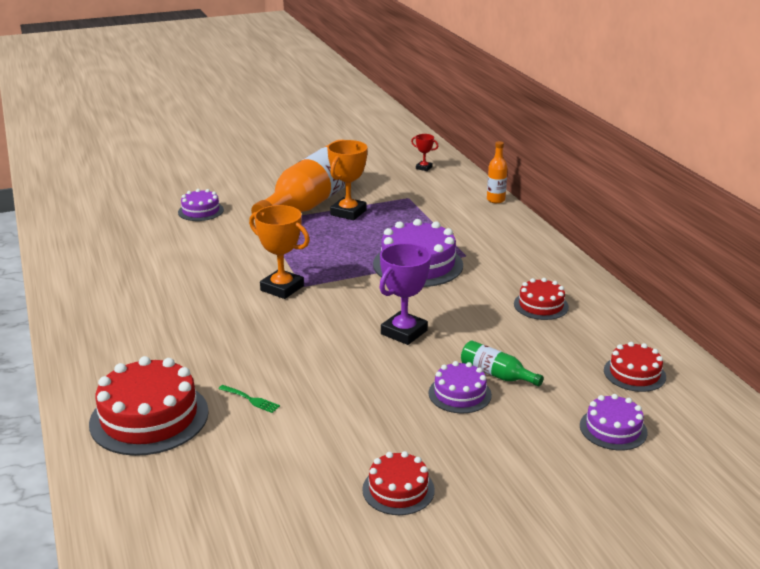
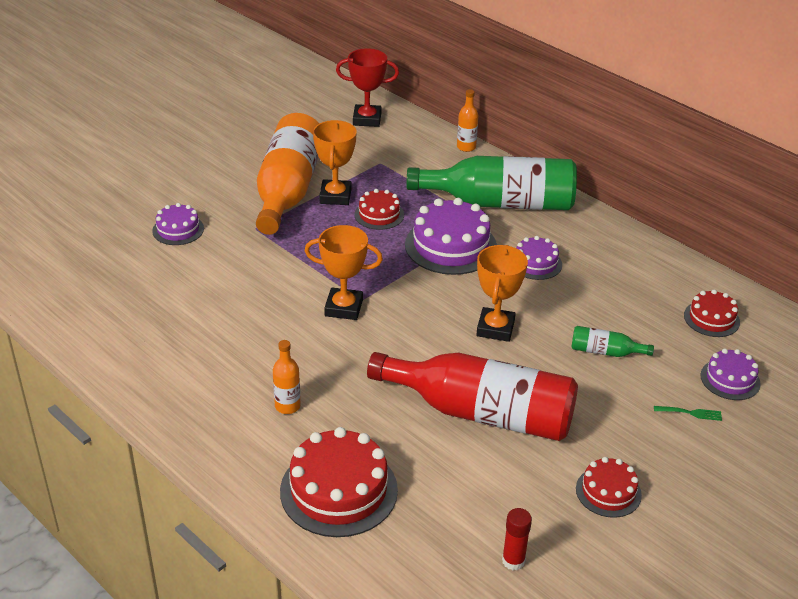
camera: 25 degrees left, 10 degrees up
(168, 345) = (287, 406): none -> orange bottle
(251, 399) = (416, 442): green fork -> green fork (691, 413)
(251, 519) = (513, 561): none -> red glue stick
(331, 393) = (481, 413): none -> red bottle
(404, 332) = (495, 328): purple trophy -> orange trophy
(424, 168) = (367, 119): red trophy -> red trophy, size x1.92
(459, 394) = (589, 381): purple cake -> purple cake (535, 263)
(492, 243) = (500, 203): none -> green bottle
(541, 305) = (591, 266): red cake -> red cake (379, 215)

